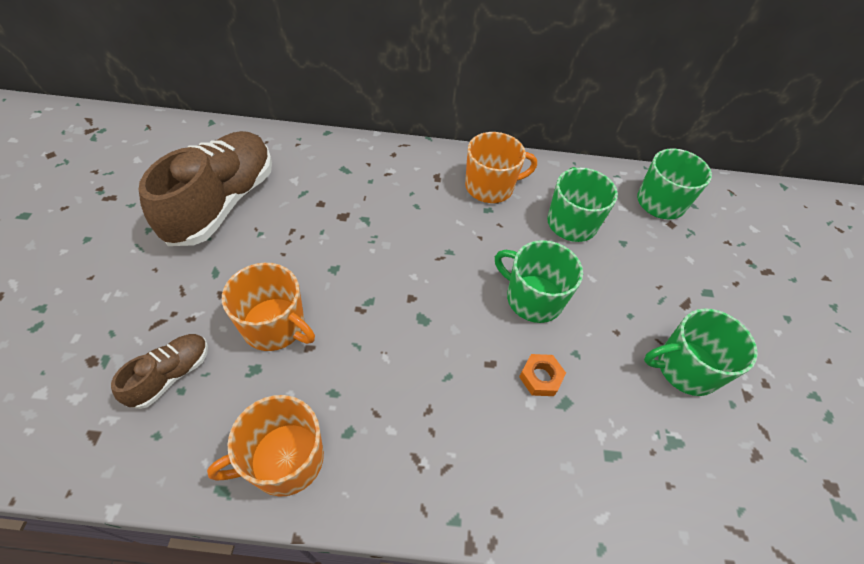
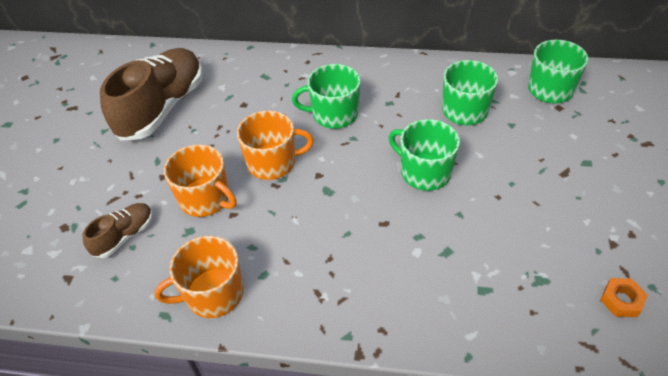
camera: 10 degrees right, 5 degrees down
(490, 187) = (392, 84): orange mug -> orange mug (272, 163)
(540, 377) = (426, 233): orange nut -> orange nut (621, 300)
(685, 368) = (557, 223): green mug -> green mug (334, 114)

